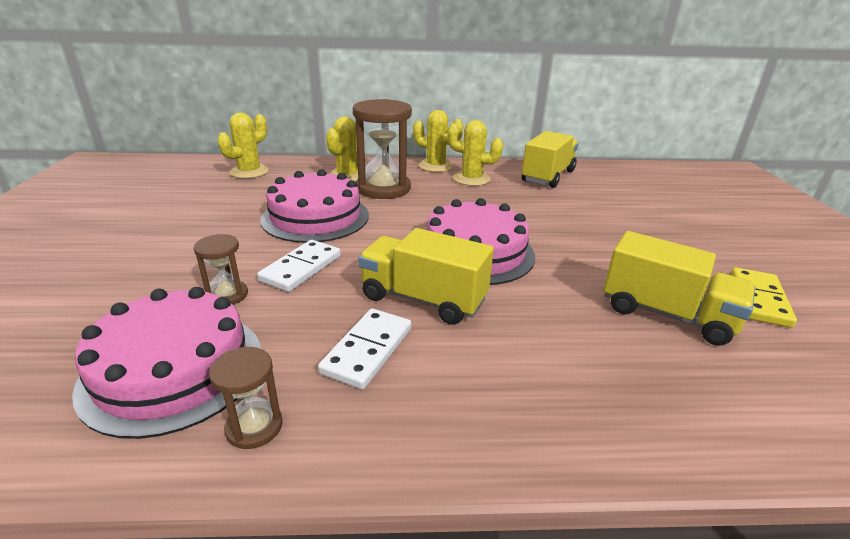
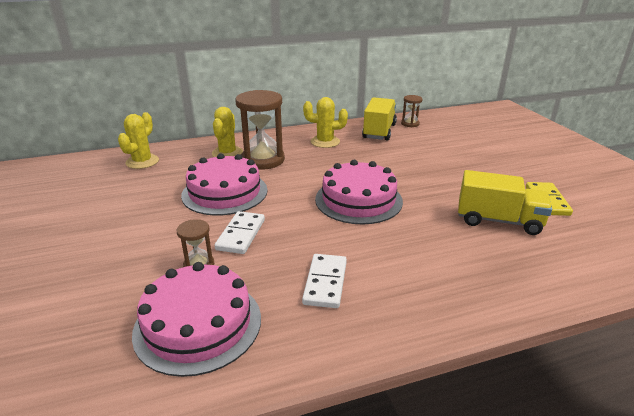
camera: 15 degrees left, 0 degrees up
(254, 427) = (282, 347): brown hourglass -> brown hourglass (410, 124)
(423, 299) = (342, 240): yellow truck -> none
(436, 166) = (292, 134): yellow cactus -> none

